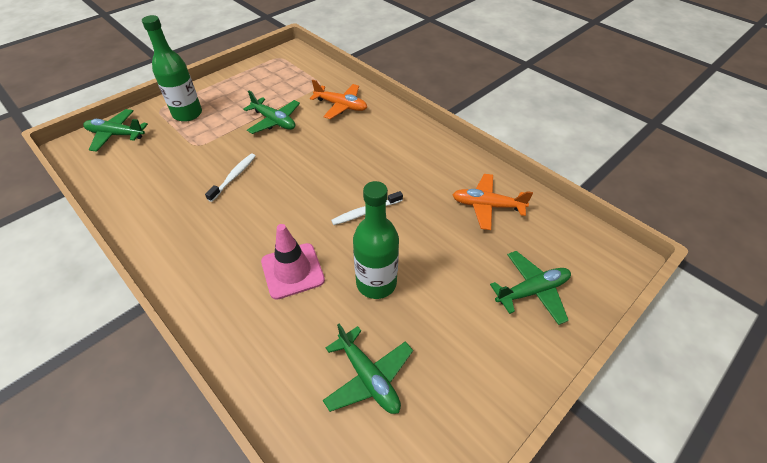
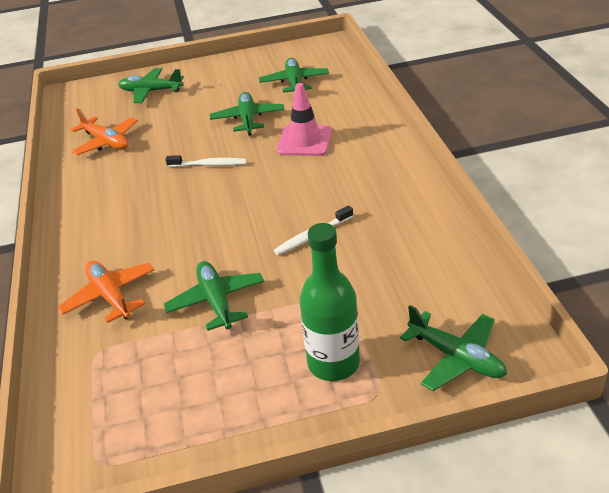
camera: 145 degrees left, 10 degrees down
(376, 283) = (248, 119): green bottle -> green plane

